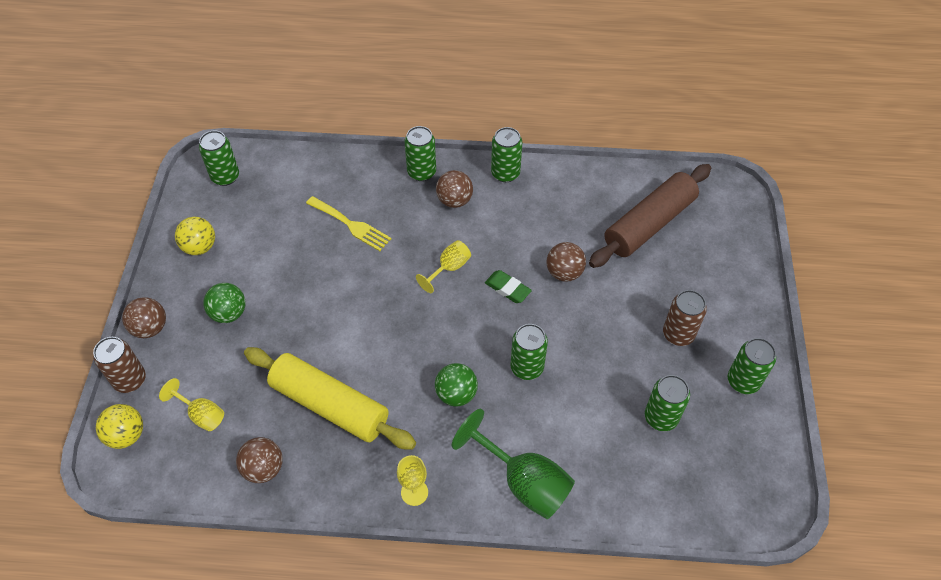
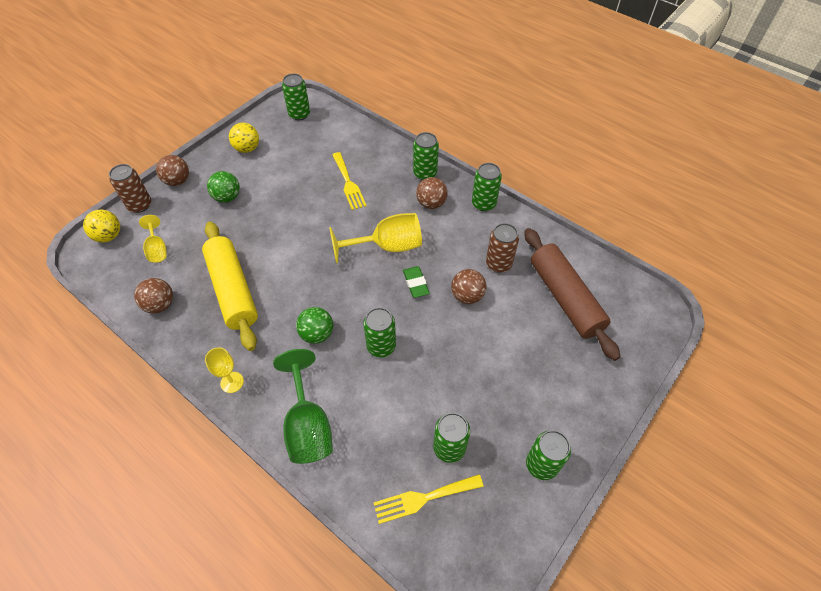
camera: 35 degrees right, 0 degrees up
(449, 268) = (387, 246): yellow goblet -> yellow goblet, size x1.80
(649, 224) = (565, 298): brown rolling pin -> brown rolling pin turned 75 degrees clockwise
(675, 473) = (423, 498): none -> yellow fork
(678, 334) = (518, 394): brown can -> brown can (498, 264)

